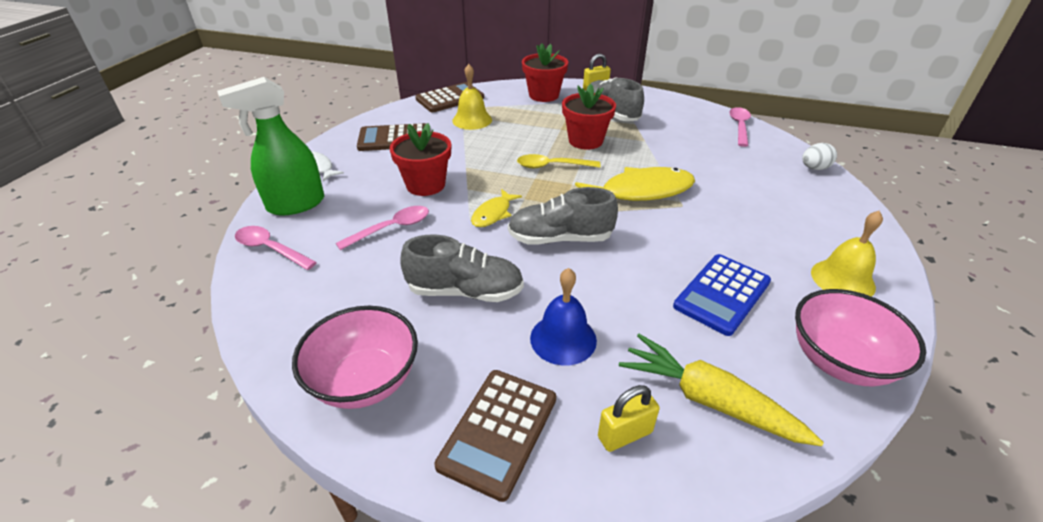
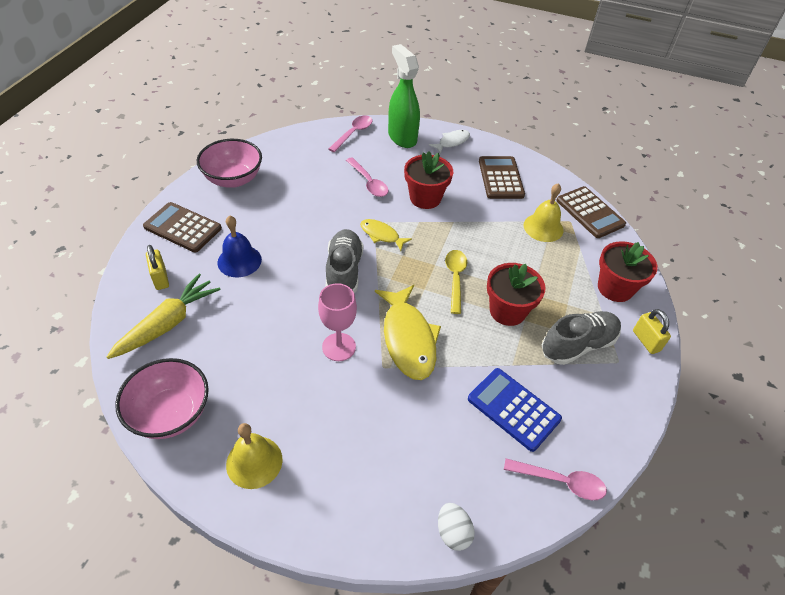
camera: 90 degrees right, 10 degrees up
(465, 291) = (294, 218): grey shoe -> none
(672, 234) = (339, 347): none -> pink goblet
(722, 294) = (258, 361): blue calculator -> blue calculator (513, 409)

